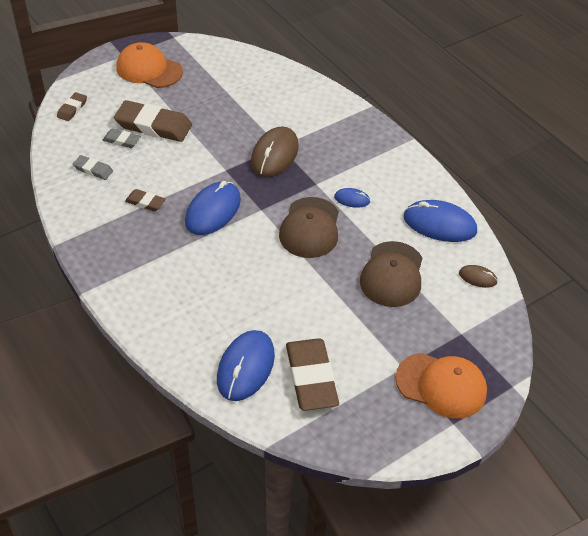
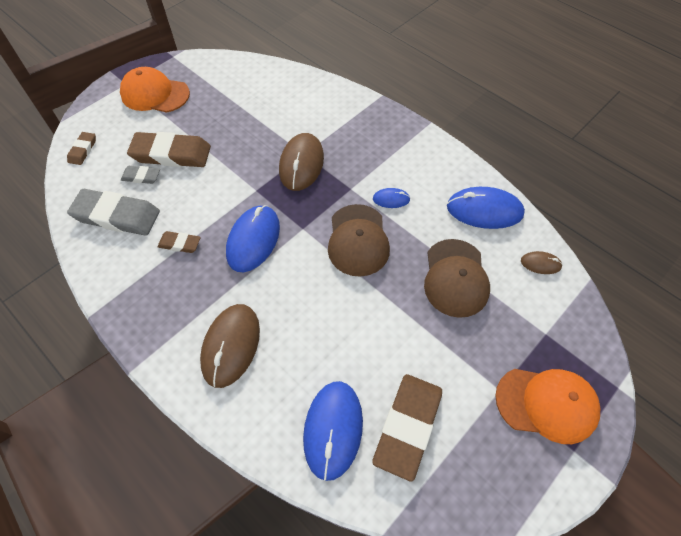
camera: 10 degrees left, 10 degrees up
(93, 169) = (116, 216): grey eraser -> grey eraser, size x2.00
(173, 290) = (231, 345): none -> brown mouse
(311, 377) = (407, 426): brown eraser -> brown eraser turned 45 degrees clockwise

